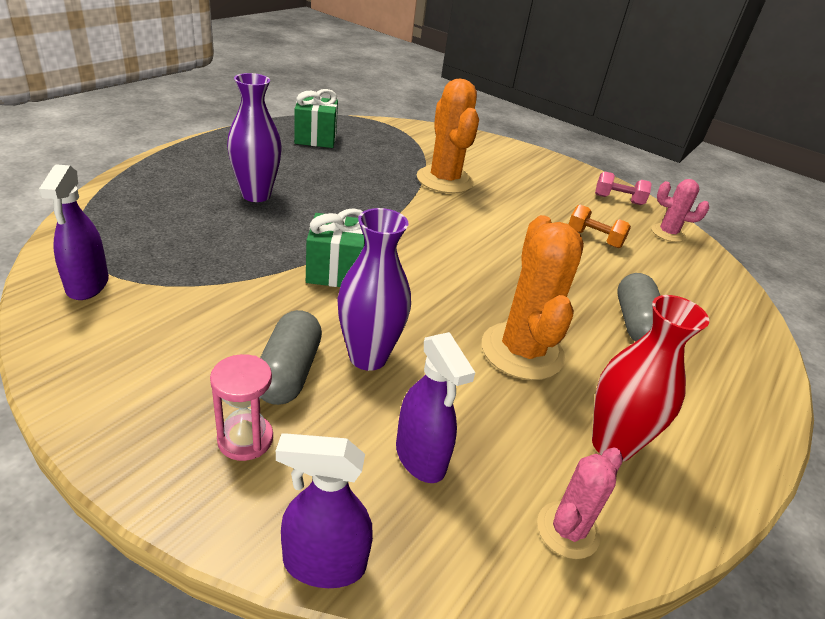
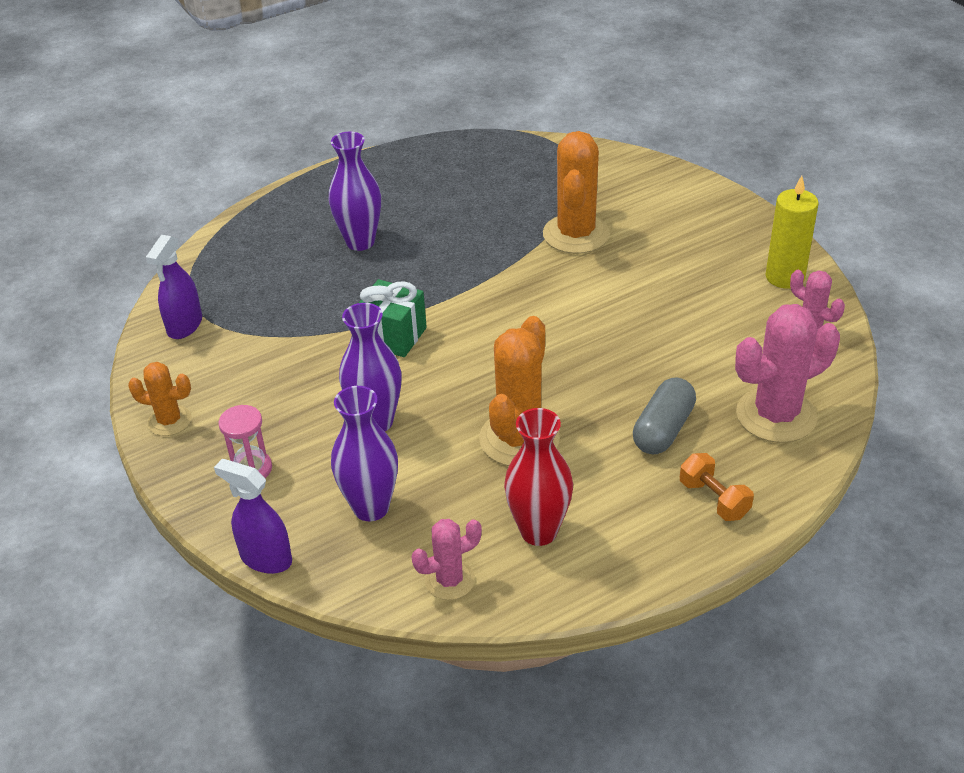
camera: 30 degrees right, 5 degrees up
(104, 397) = (169, 421): none -> orange cactus
(288, 372) = (305, 424): grey capsule -> none
(315, 138) = (459, 167): green gift -> none
(420, 457) = (371, 507): purple spray bottle -> purple vase
(594, 239) = (702, 328): orange dumbbell -> orange dumbbell (714, 499)
(618, 200) = (785, 277): pink dumbbell -> yellow candle
(705, 298) = (776, 415): none -> pink cactus

